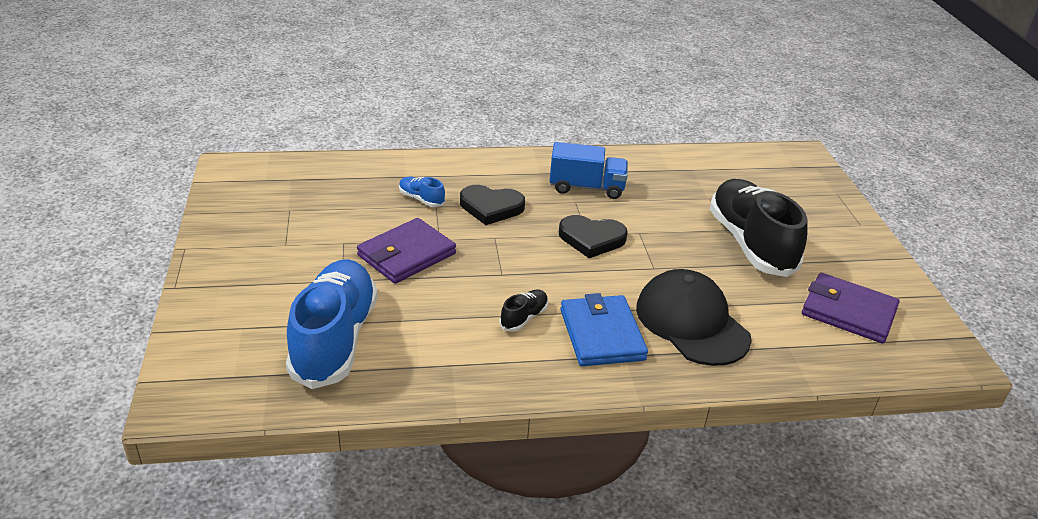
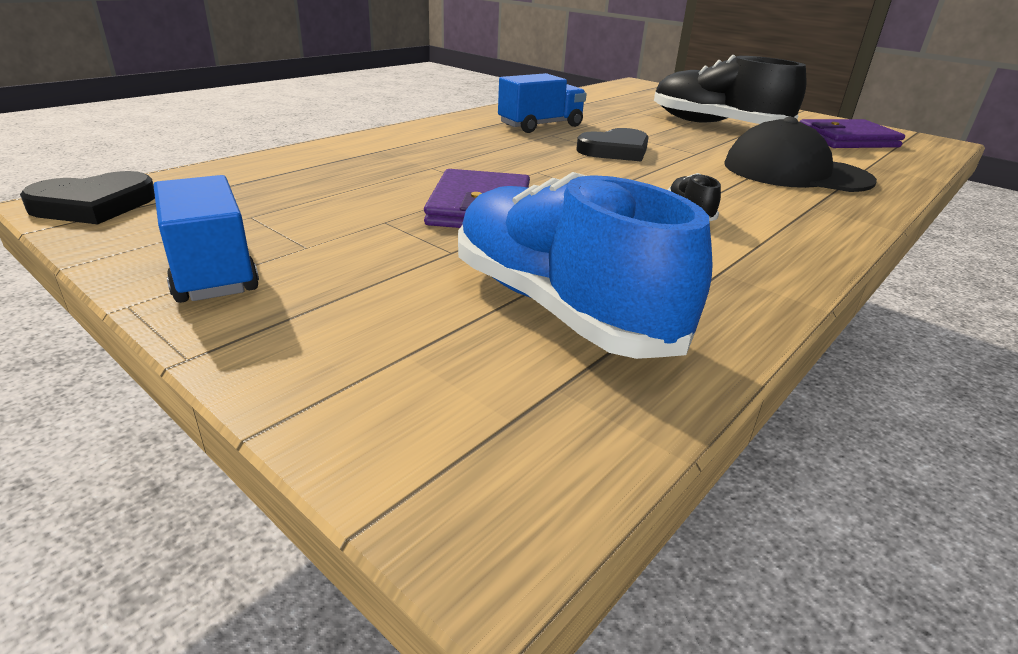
camera: 40 degrees left, 5 degrees down
(232, 242) = (211, 271): none -> blue truck
(421, 199) = (406, 166): blue shoe -> none
(491, 207) = (488, 155): black heart -> black heart (94, 205)
(602, 334) = (766, 201): blue wallet -> none

